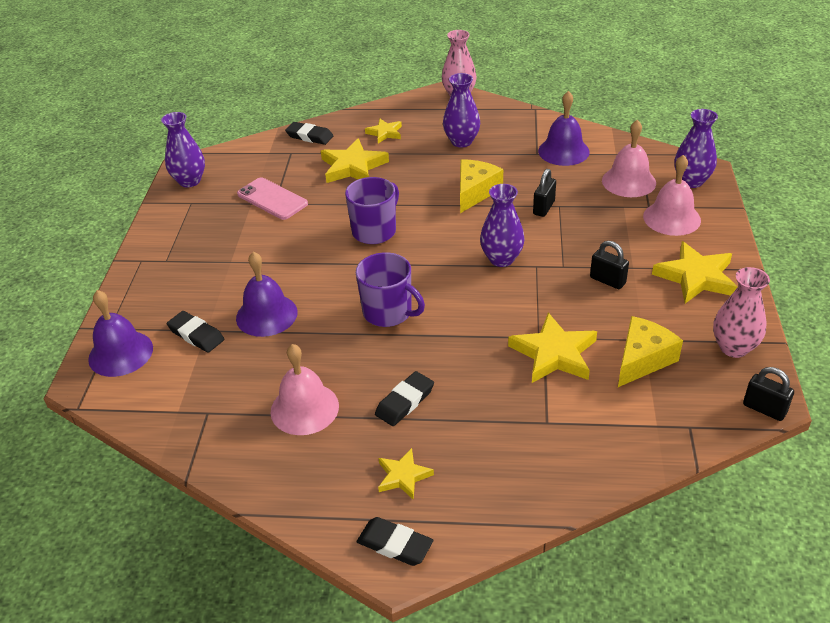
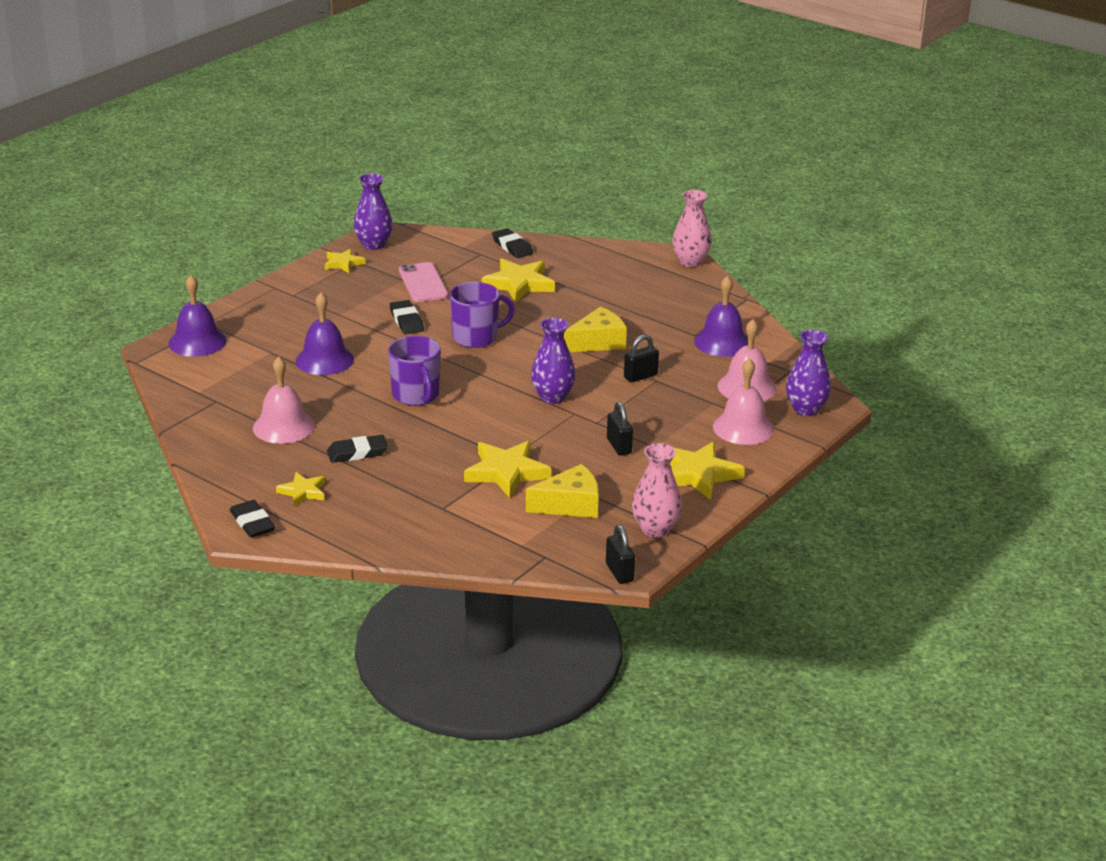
camera: 30 degrees right, 10 degrees down
(196, 335) = (260, 352): black eraser -> black eraser (406, 321)
(385, 133) = (581, 268): yellow star -> yellow star (343, 263)
(461, 141) = (640, 300): purple vase -> none

